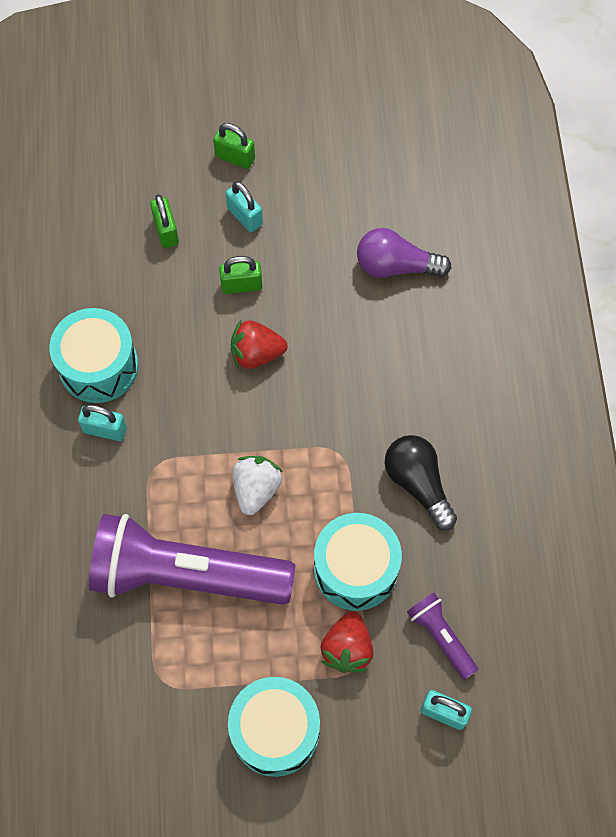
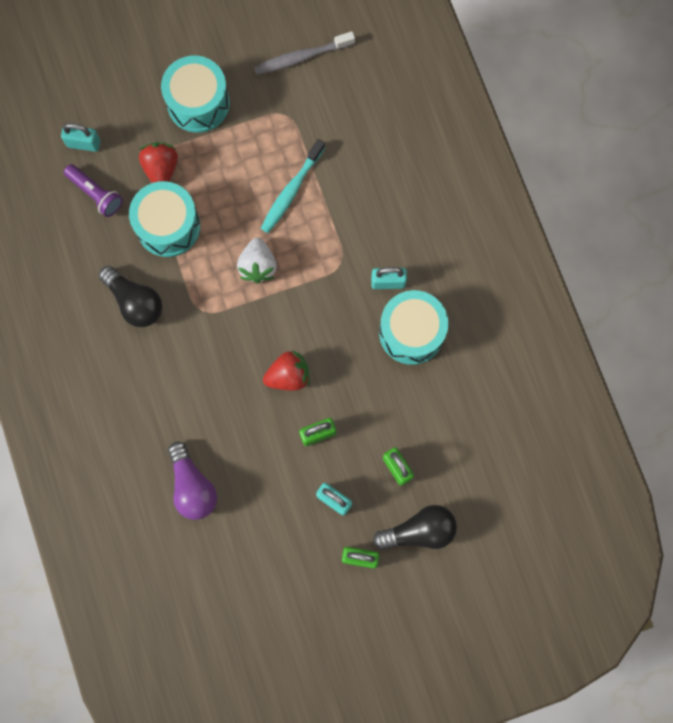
camera: 165 degrees right, 10 degrees up
(114, 761) = (302, 57): none -> grey toothbrush
(164, 167) = (419, 531): none -> black light bulb
(186, 574) = (291, 190): purple flashlight -> turquoise toothbrush
(396, 266) = (192, 486): purple light bulb -> purple light bulb turned 75 degrees clockwise

